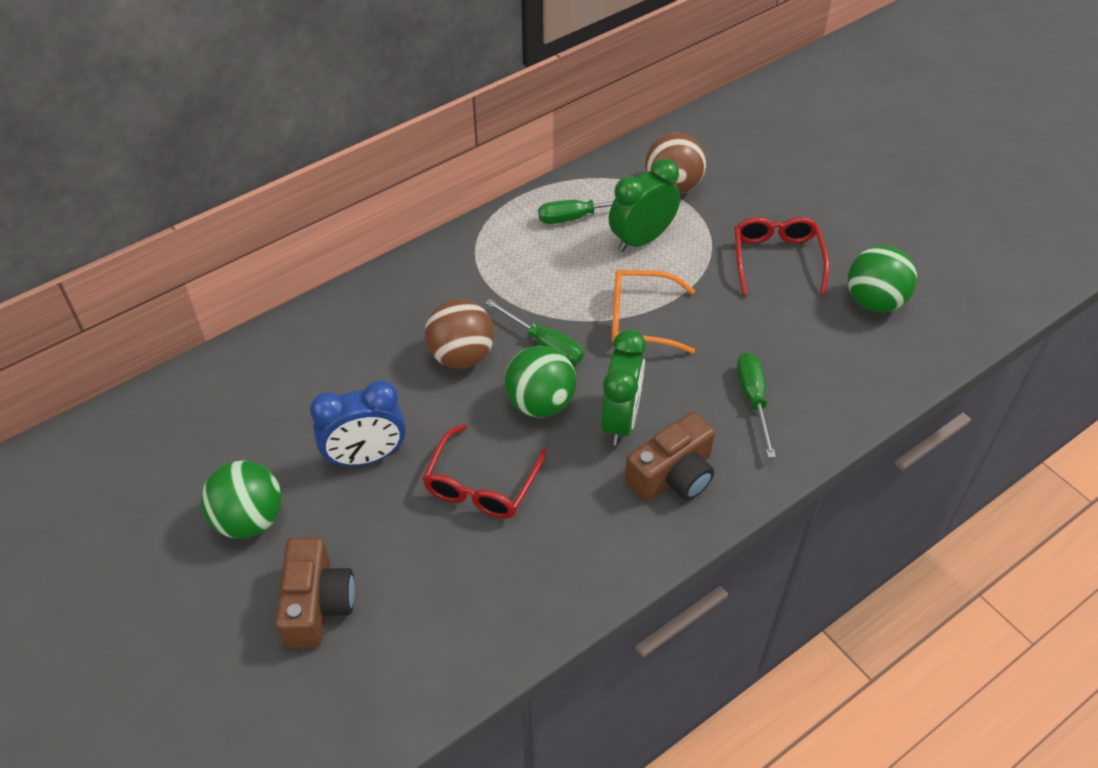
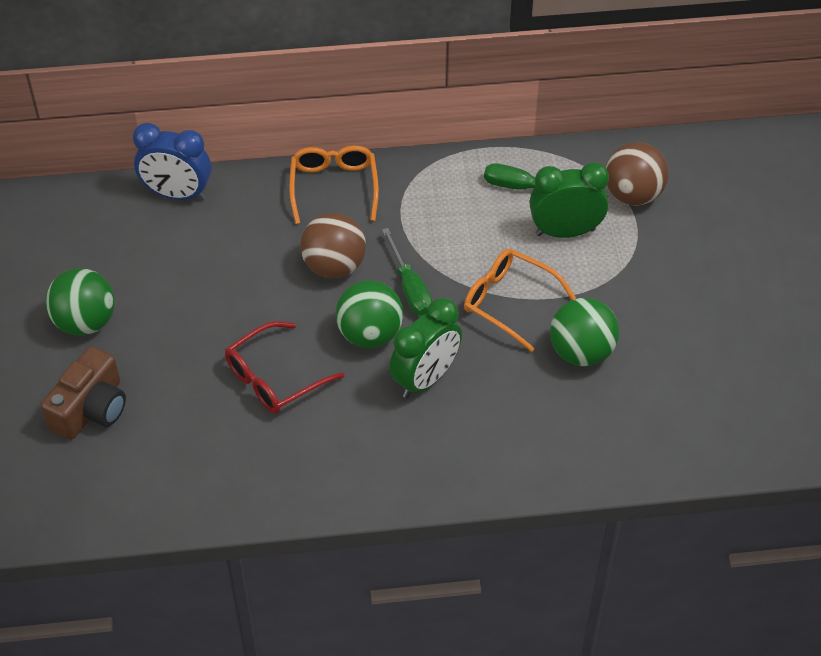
camera: 30 degrees right, 0 degrees up
(366, 457) = (202, 315): blue clock -> blue clock (177, 195)
(408, 285) = (334, 188): none -> orange glasses
(673, 475) = (434, 444): brown camera -> none
(753, 400) = (553, 415): green screwdriver -> none
(776, 260) = (676, 303): red glasses -> none
(874, 301) = (739, 381): green ball -> green ball (581, 352)

